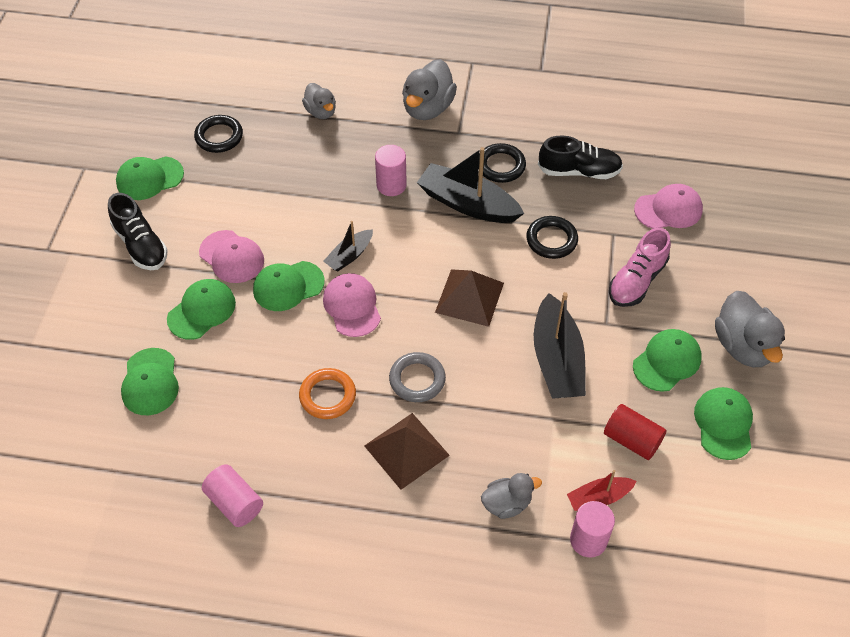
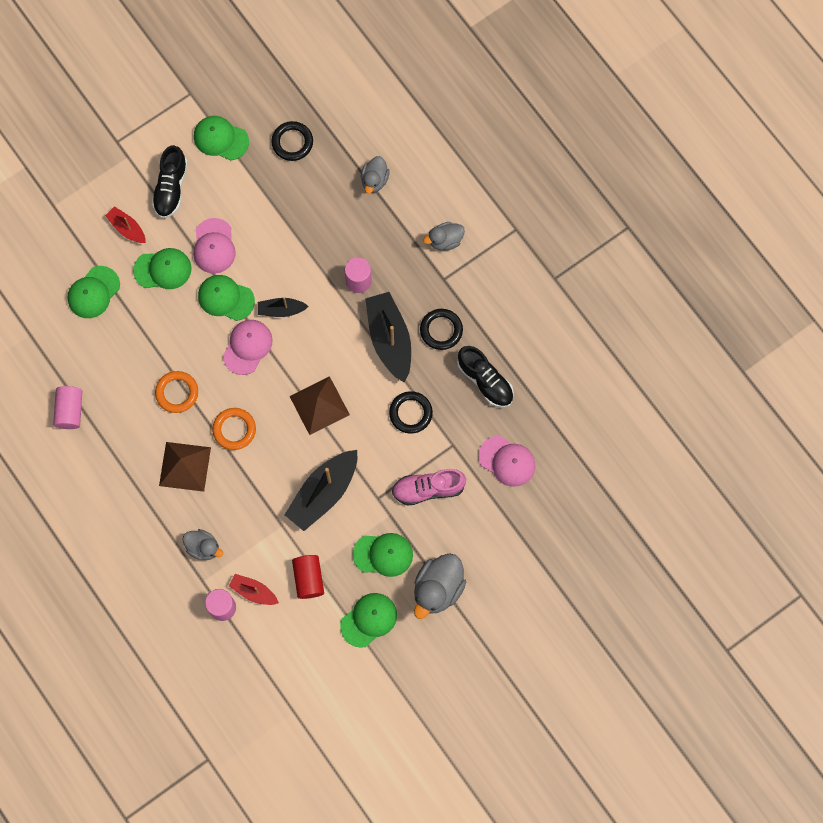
camera: 45 degrees right, 20 degrees up
(130, 306) = (127, 228): none -> red boat
(417, 379) = (234, 429): grey ring -> orange ring
(427, 108) = (445, 240): grey duck -> grey duck, size x0.61

